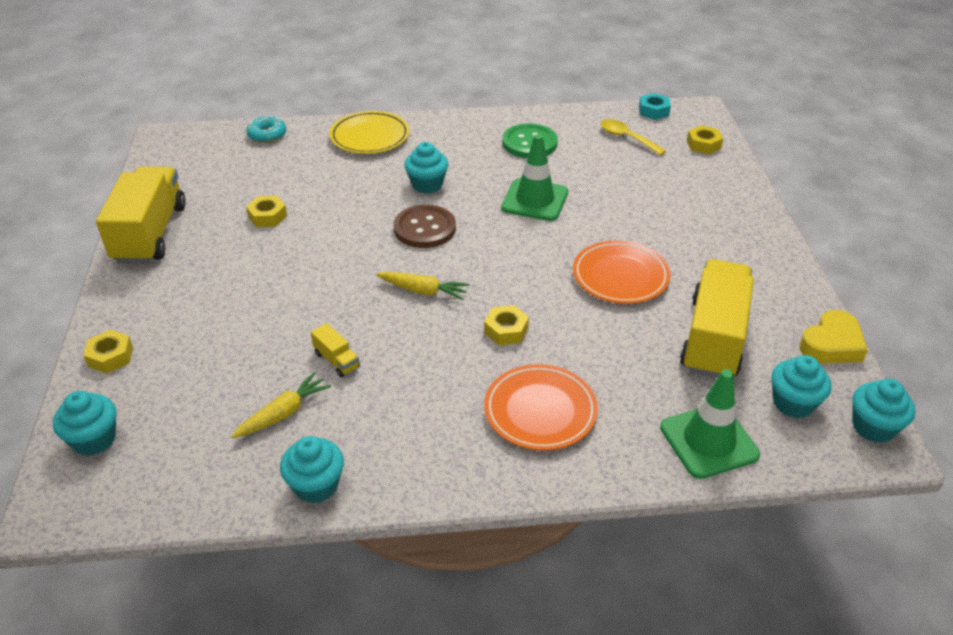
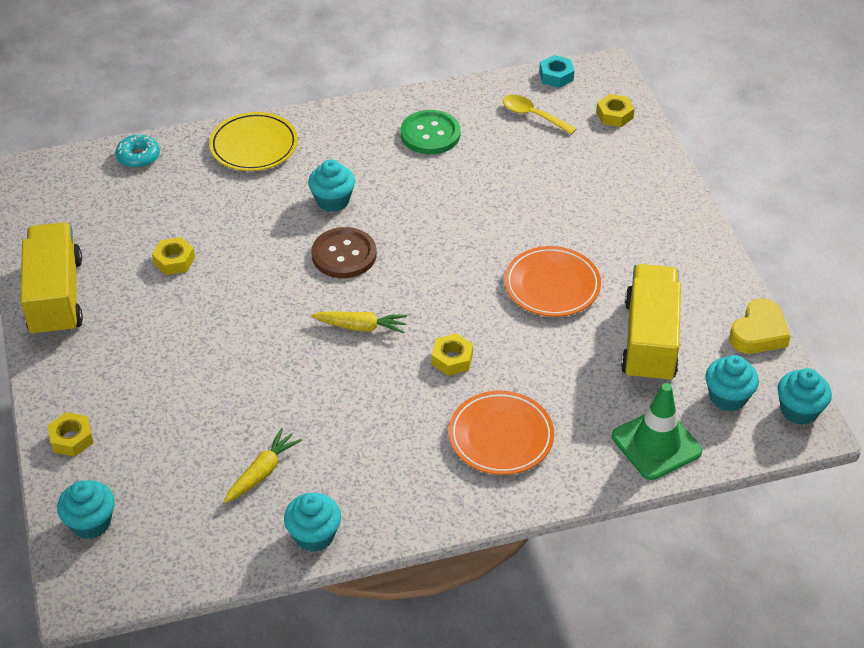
camera: 10 degrees left, 5 degrees up
(336, 360) = (296, 412): yellow truck -> none
(535, 200) = (450, 206): green traffic cone -> none

